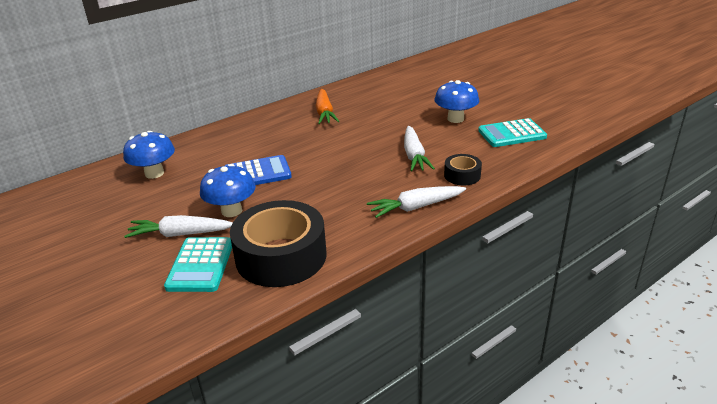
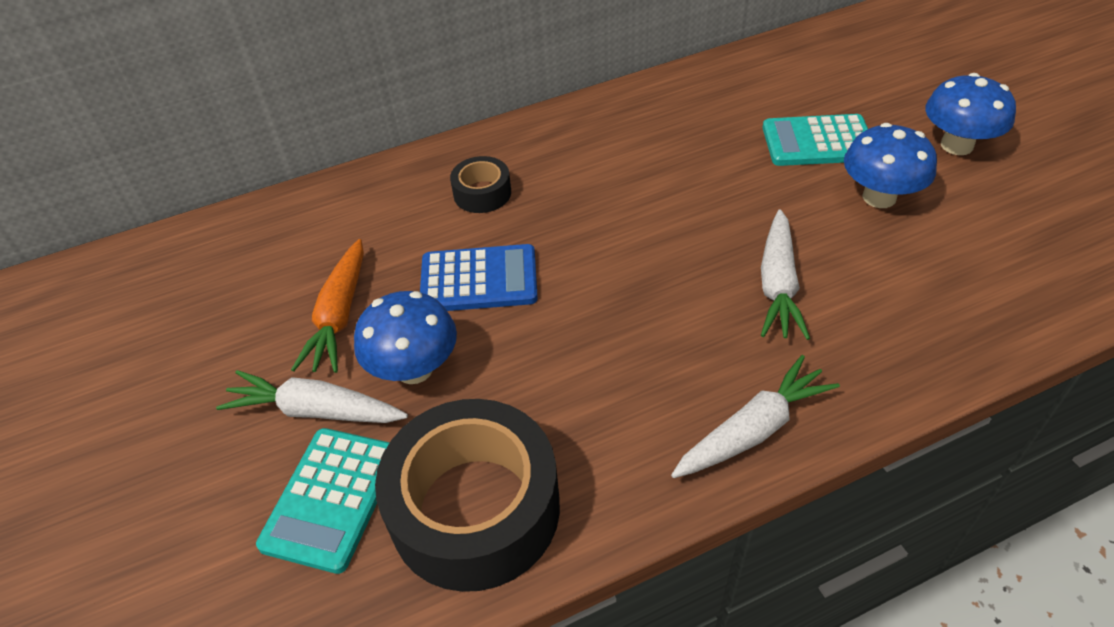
camera: 15 degrees right, 15 degrees up
(154, 173) = (307, 247): blue mushroom -> blue mushroom (956, 145)
(325, 113) = (631, 142): orange carrot -> orange carrot (339, 316)
(415, 207) = (753, 429): white carrot -> white carrot turned 150 degrees clockwise
(462, 175) = (863, 358): black tape -> black tape (482, 193)
(512, 134) = (988, 258): turquoise calculator -> turquoise calculator (817, 142)

